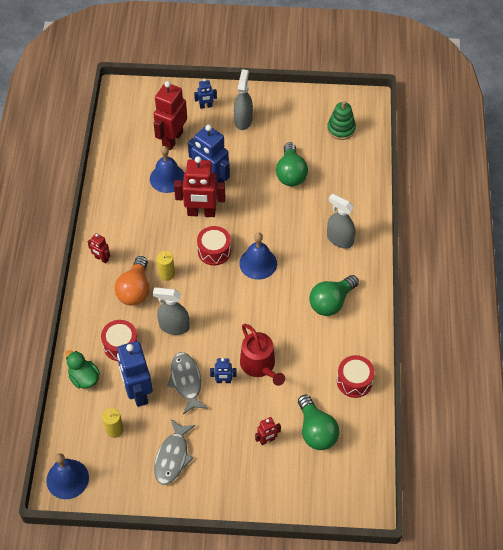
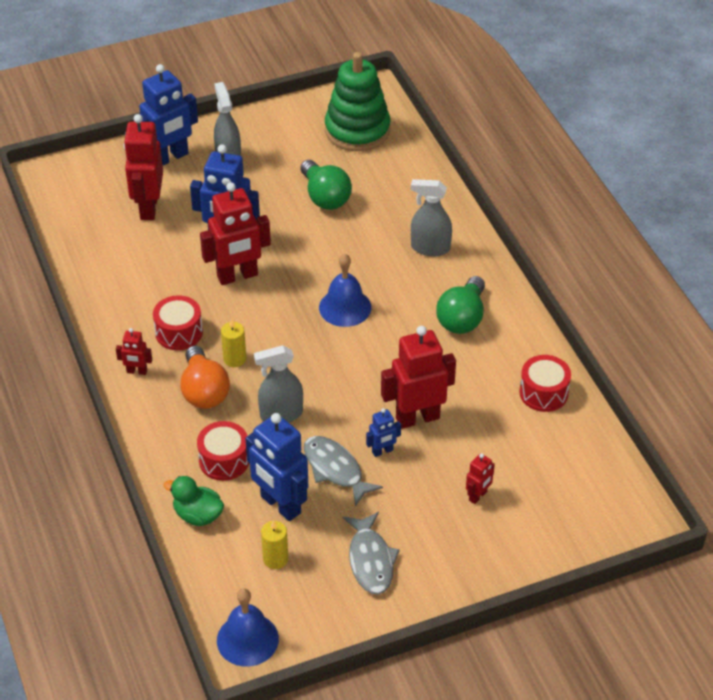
camera: 25 degrees left, 10 degrees down
(167, 178) = (169, 252): blue bell -> none
(206, 106) = (170, 158): blue robot -> blue robot, size x2.08
(214, 251) = (281, 313): red drum -> red drum (179, 332)
(259, 365) = (417, 418): red watering can -> red robot
(316, 431) = (531, 463): green light bulb -> none
(341, 129) = (357, 130): green stacking toy -> green stacking toy, size x1.71

